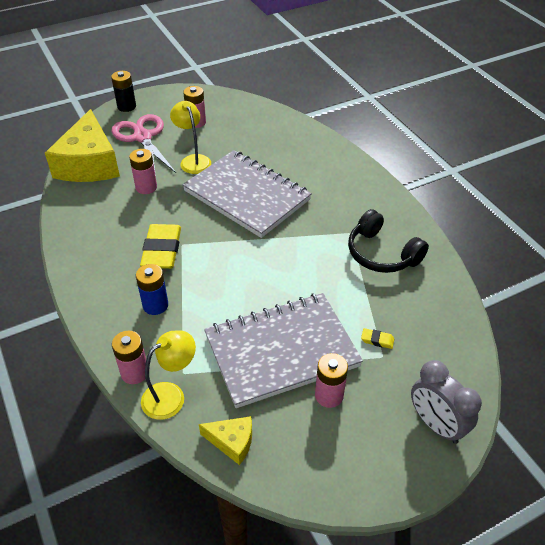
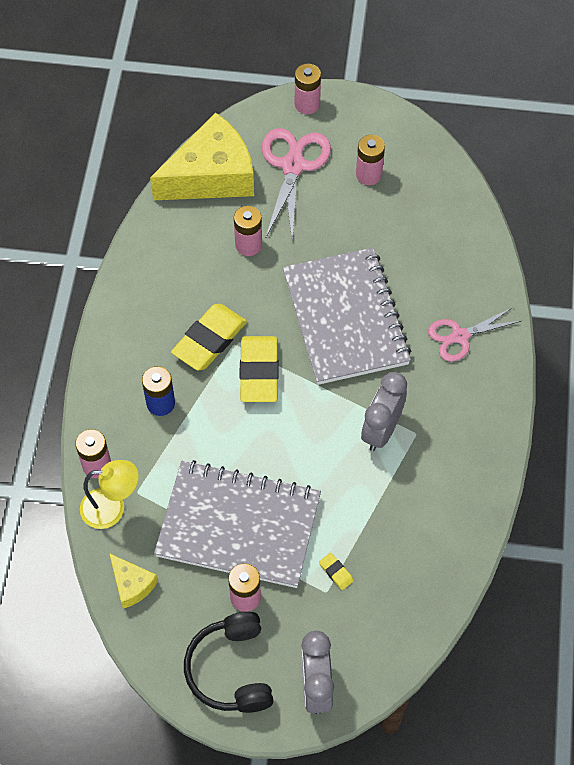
camera: 35 degrees right, 15 degrees up
(89, 163) = (211, 175): yellow cheese -> yellow cheese turned 150 degrees counterclockwise
(126, 106) = (307, 104): black battery -> pink battery
(193, 160) = (324, 233): yellow lamp -> none
(214, 251) = (259, 372): none -> yellow eraser
(326, 242) = (381, 430): none -> grey clock
(327, 172) = (460, 336): none -> pink scissors
(381, 254) = (426, 480): black headphones -> black headphones (230, 670)

